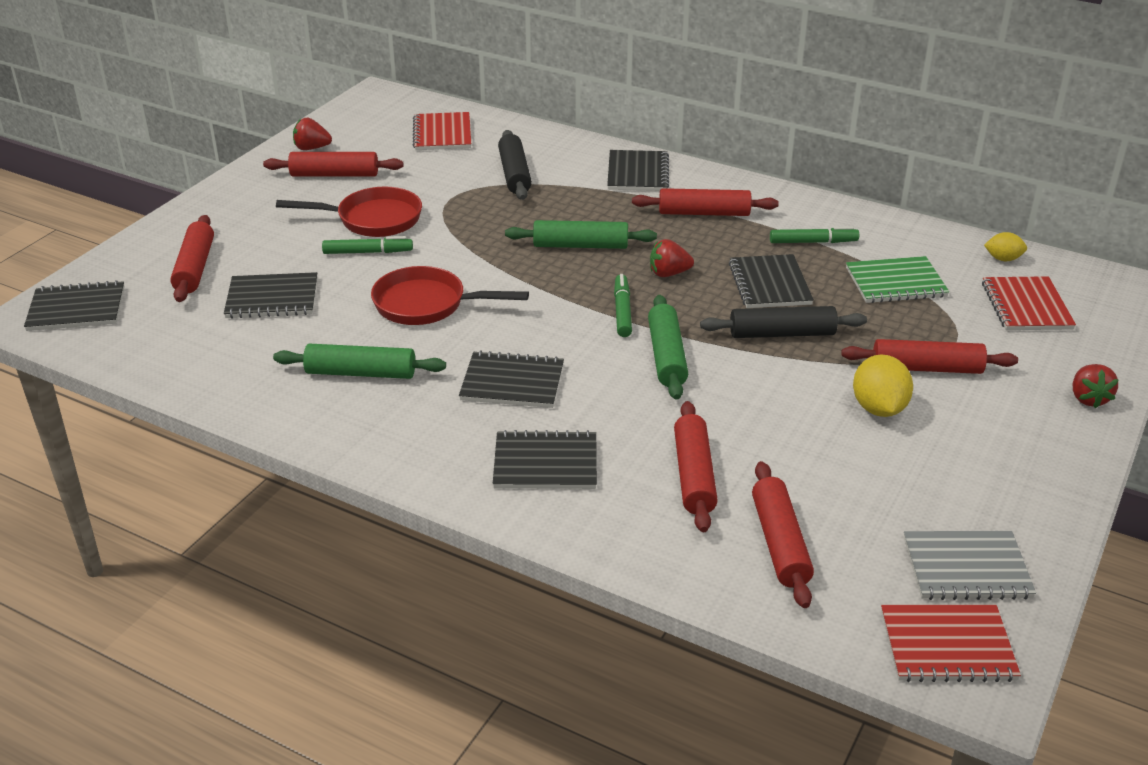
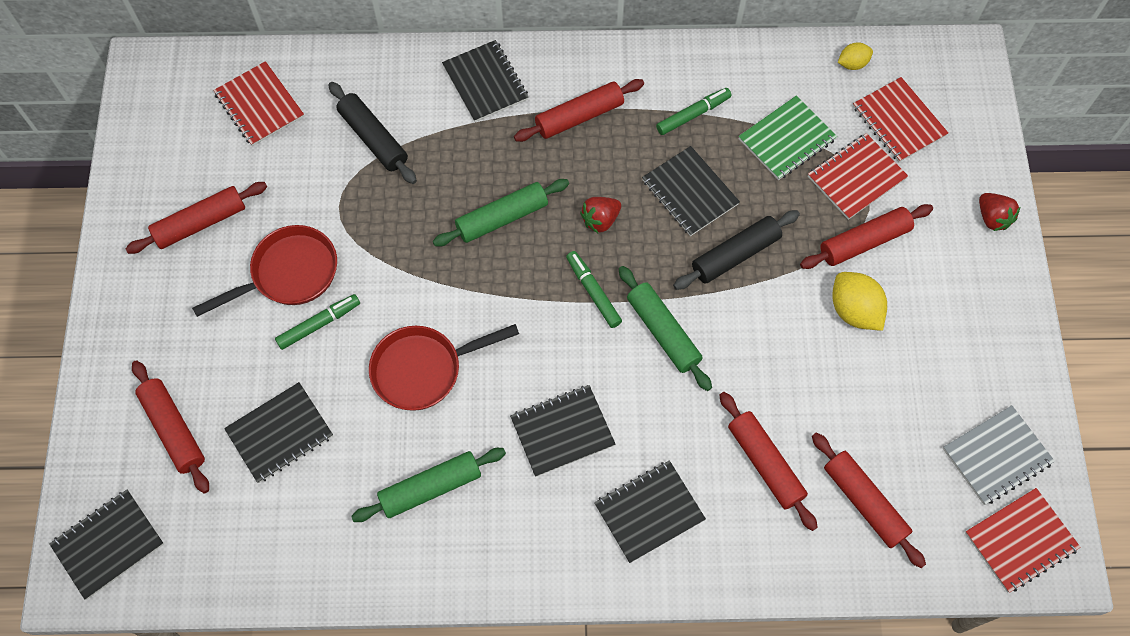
camera: 30 degrees left, 30 degrees up
(311, 148) = (145, 191): red strawberry -> none
(951, 326) = (856, 177): none -> red notebook

